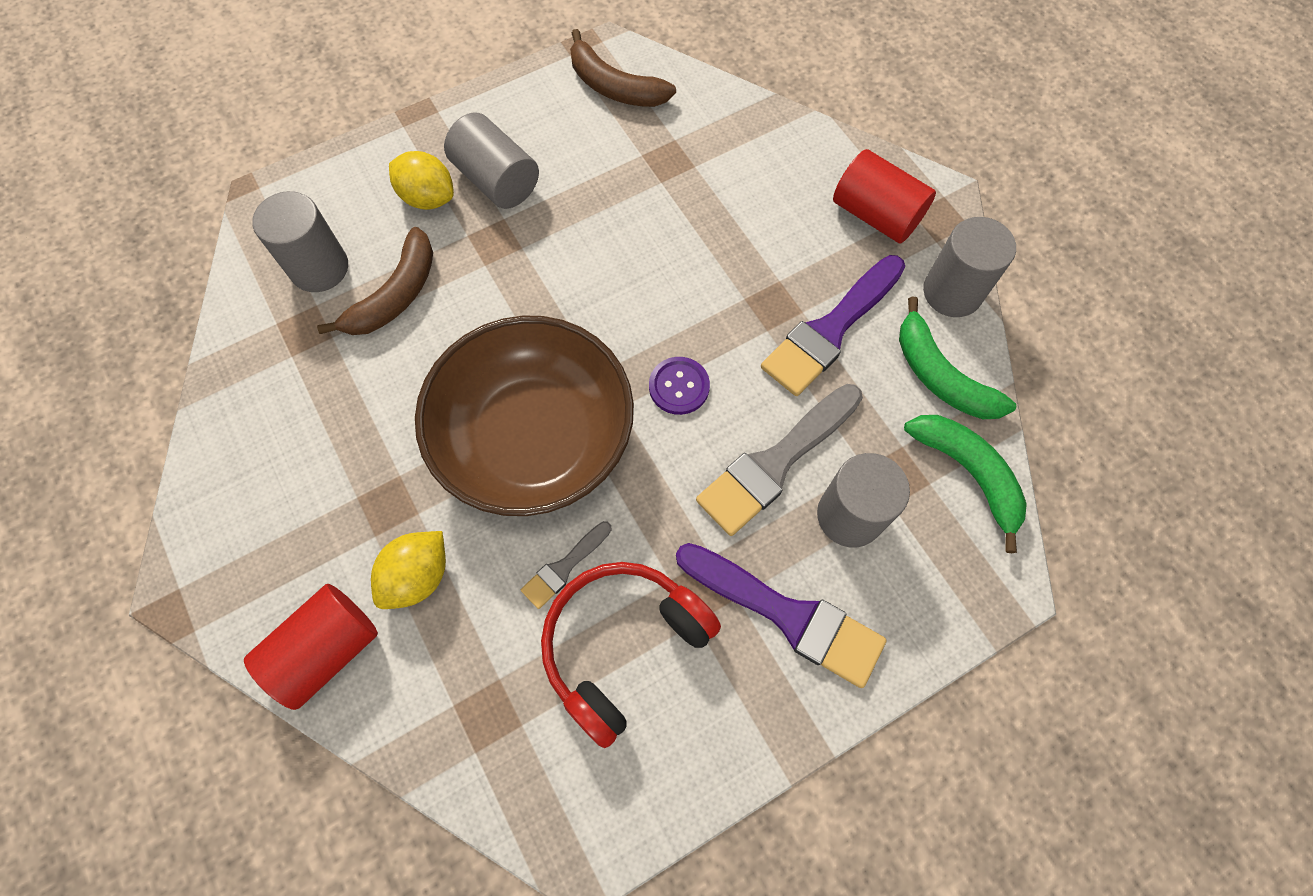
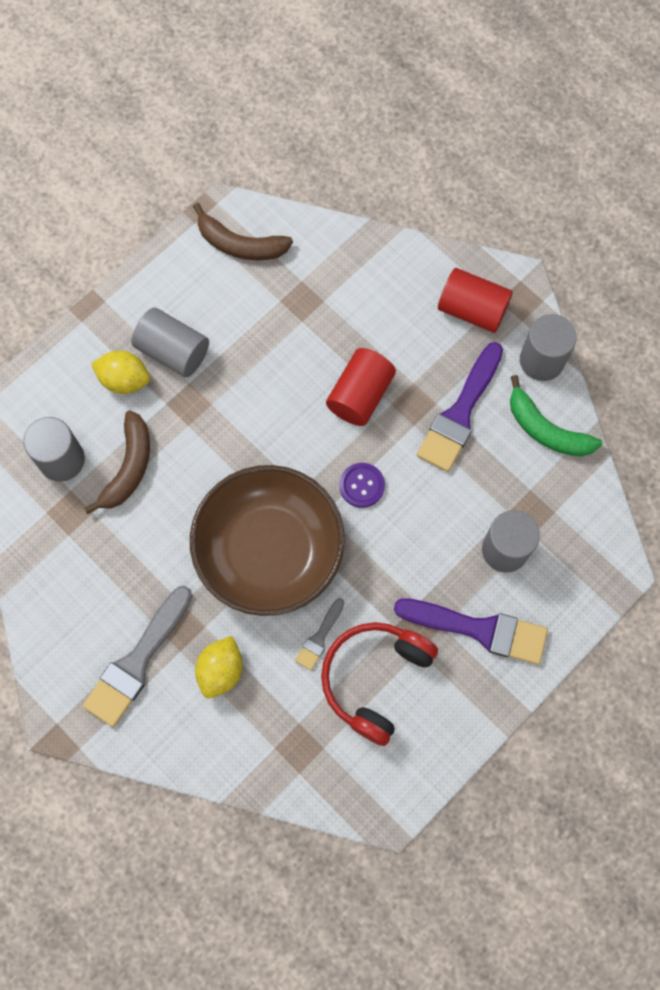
camera: 15 degrees left, 5 degrees up
(326, 650) = (176, 736): red cylinder -> red cylinder (360, 395)
(775, 463) = (445, 525): grey brush -> grey brush (137, 661)
(968, 473) = (580, 498): green banana -> none

